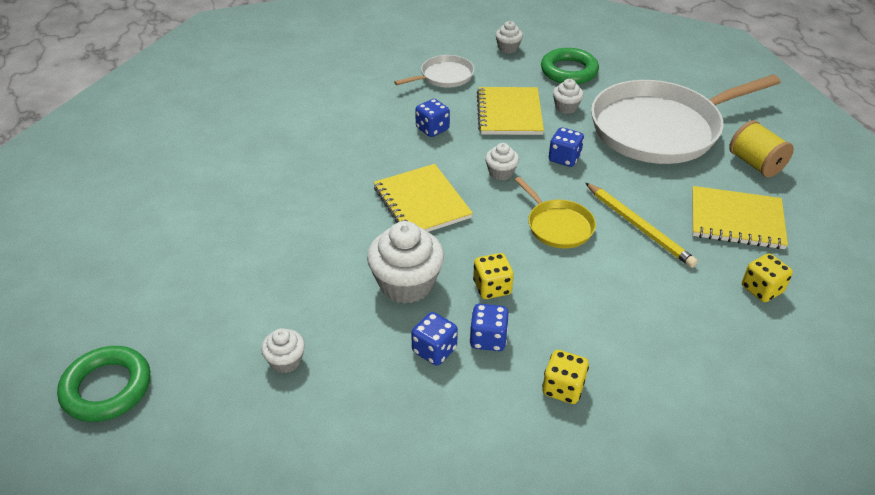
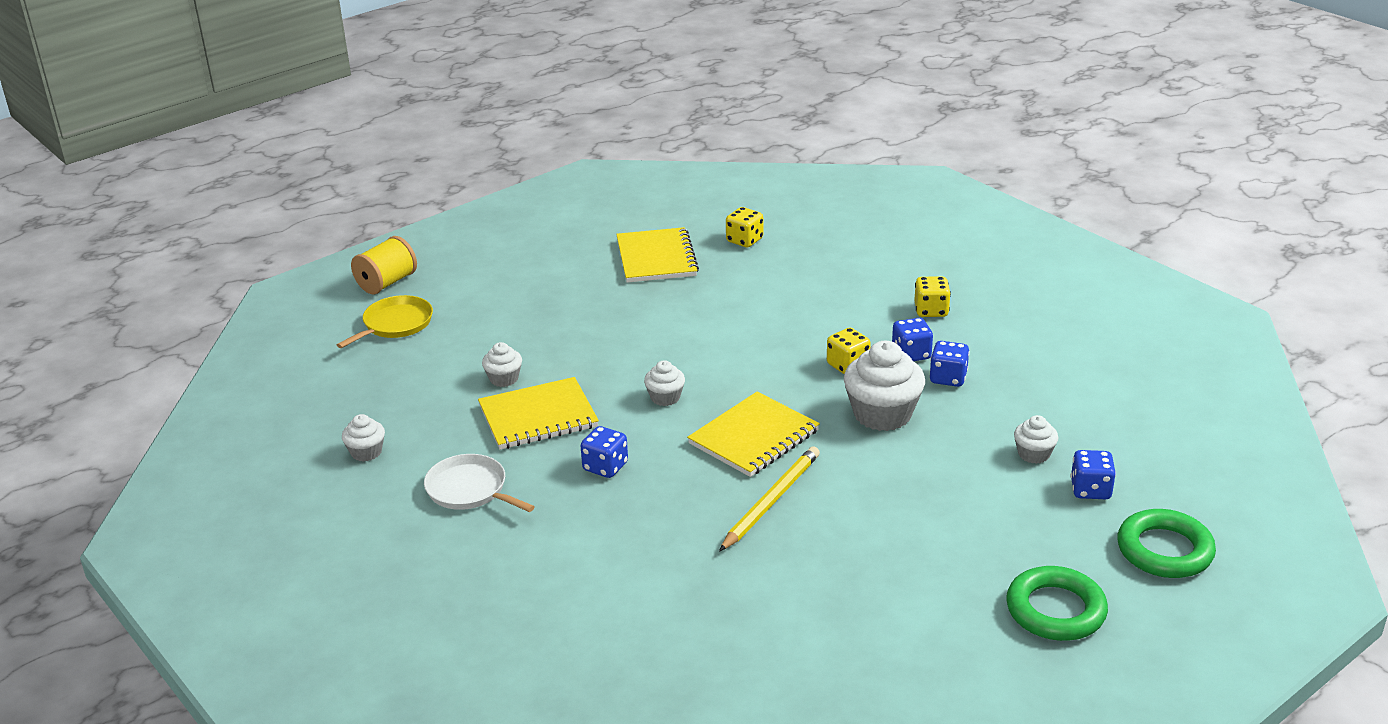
camera: 110 degrees left, 10 degrees down
(558, 226) = (731, 347): yellow pan -> yellow pan (395, 324)
(564, 158) = (612, 362): blue dice -> blue dice (1090, 490)
(569, 71) = (413, 391): green ring -> green ring (1055, 610)
(639, 227) = (701, 304): yellow pencil -> yellow pencil (771, 501)
(660, 128) = (519, 312): white pan -> none
(755, 164) = (557, 255): yellow spool -> yellow spool (387, 283)

